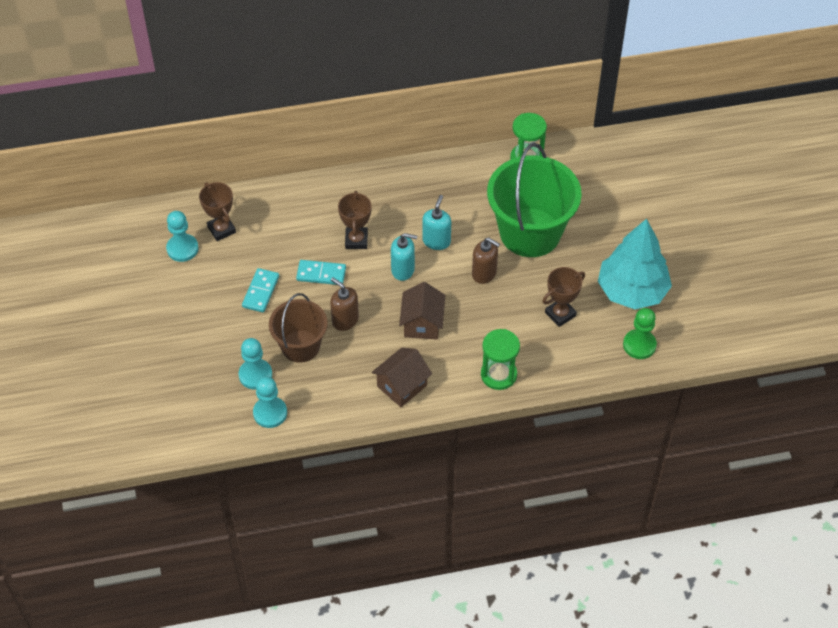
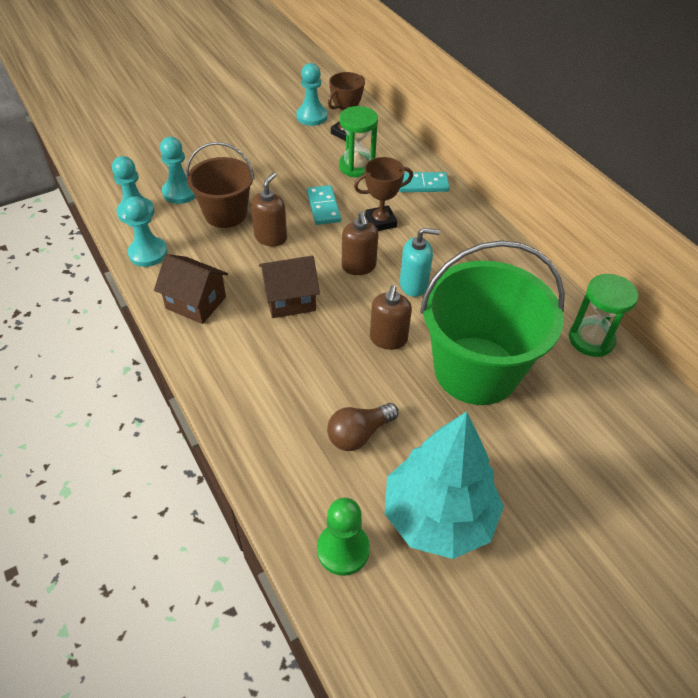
camera: 70 degrees right, 5 degrees down
(260, 291) = (283, 173): turquoise domino -> turquoise domino (422, 184)
(329, 411) = (148, 253): none -> turquoise pawn
(403, 270) = (358, 266): turquoise soap dispenser -> brown soap dispenser
(498, 375) = (238, 389): green hourglass -> green hourglass (357, 166)
(560, 314) = (359, 434): brown trophy -> brown light bulb

